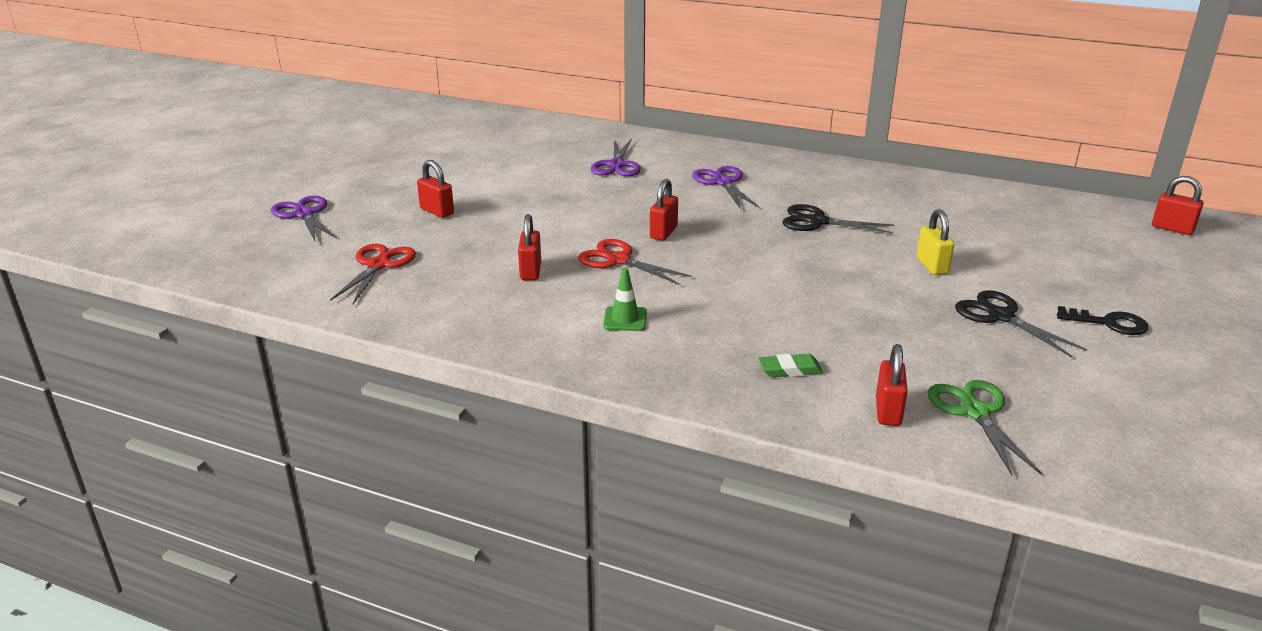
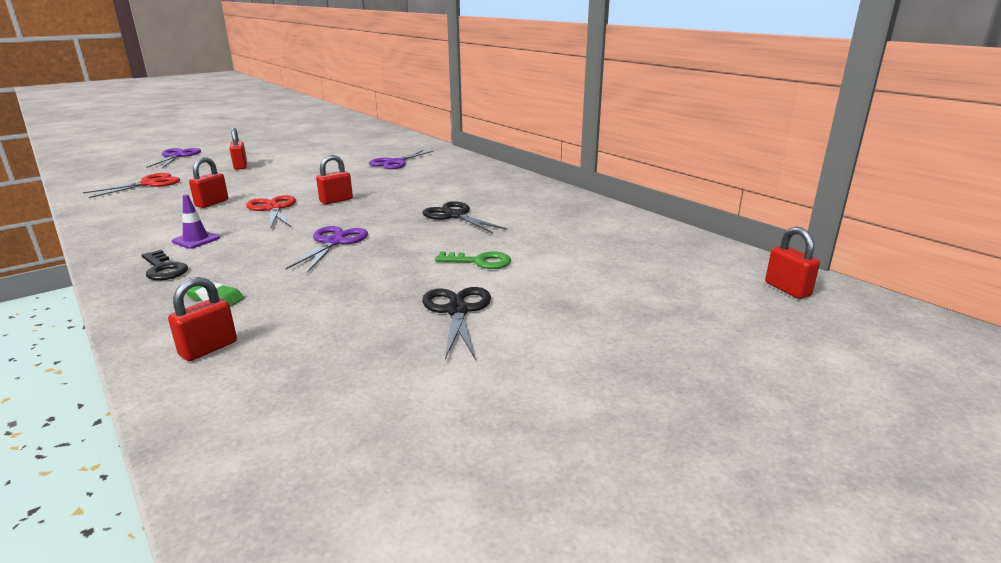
camera: 30 degrees right, 5 degrees down
(625, 319) = (196, 240): green traffic cone -> purple traffic cone
(722, 182) = (441, 182): purple scissors -> purple scissors (333, 242)
(932, 266) = (479, 262): yellow padlock -> green key
(975, 412) = (269, 374): green scissors -> none
(1109, 323) = (550, 346): black key -> black key (163, 269)

